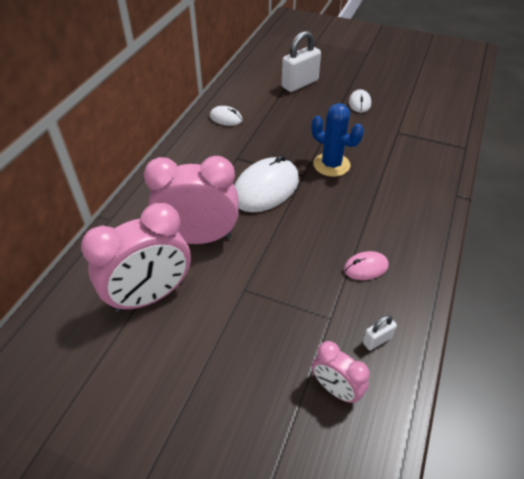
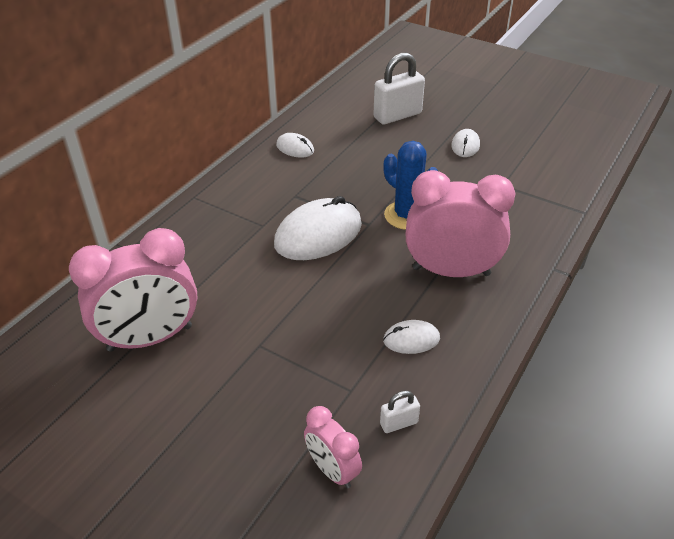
camera: 10 degrees right, 5 degrees down
(198, 238) = (223, 281): pink clock -> pink clock (451, 271)
(365, 267) = (411, 339): pink mouse -> white mouse

